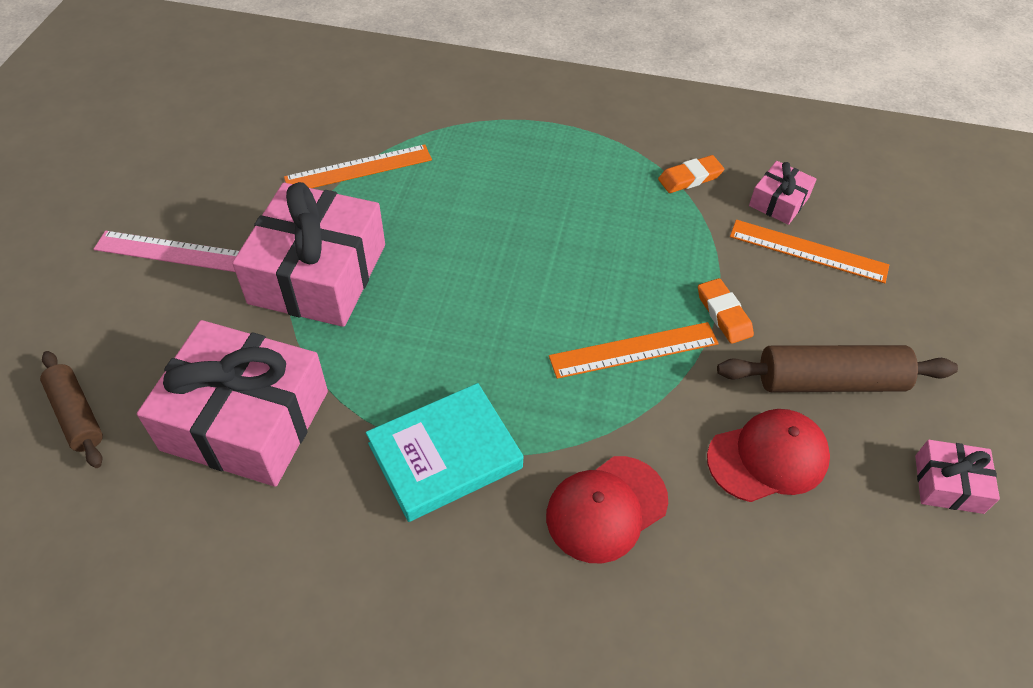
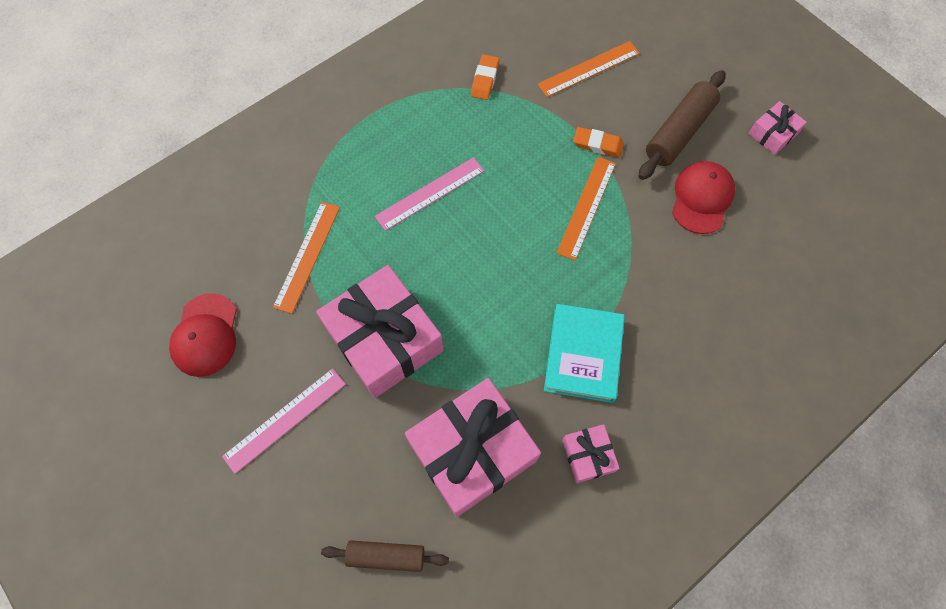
camera: 50 degrees left, 15 degrees up
(513, 213) = (430, 193): none -> pink ruler
(606, 509) = (676, 297): red cap -> red cap (205, 335)
(779, 202) = (542, 52): pink gift -> pink gift (588, 455)

